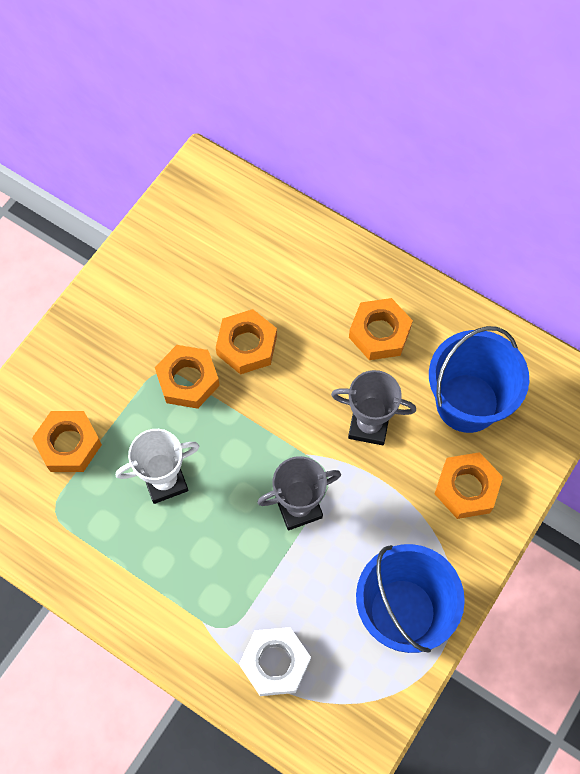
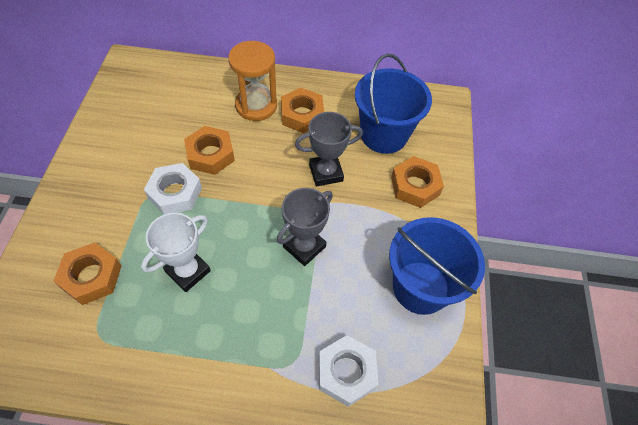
camera: 30 degrees left, 10 degrees down
(188, 380) = (175, 193): orange nut -> white nut
(329, 297) = (256, 106): none -> orange hourglass

